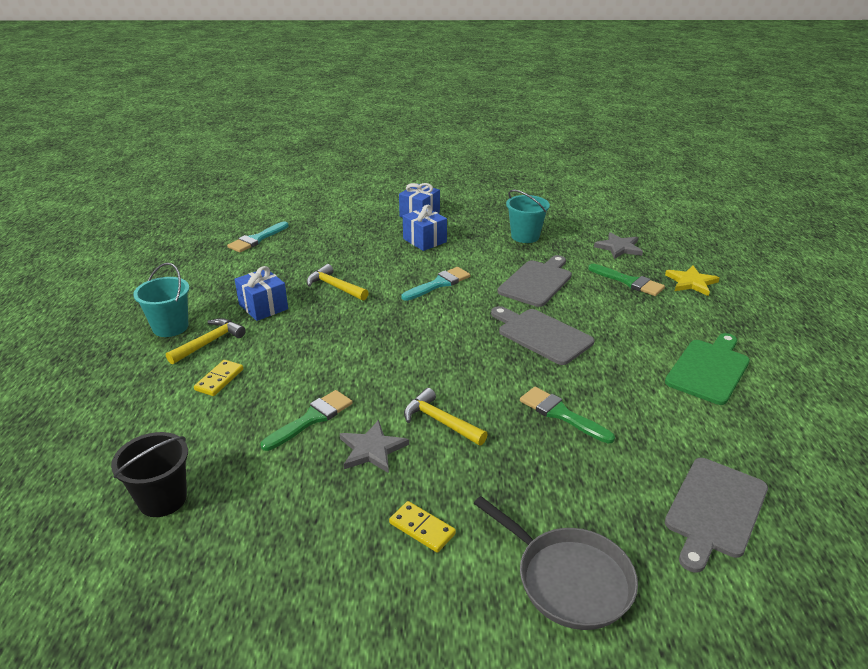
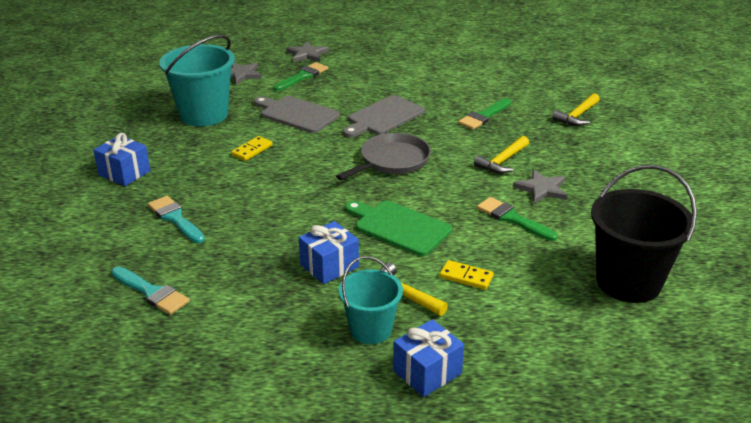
camera: 90 degrees left, 0 degrees up
(163, 499) = (628, 282): black bucket -> black bucket, size x1.64
(335, 287) = (291, 221): yellow hammer -> yellow hammer (577, 116)
(422, 528) = (611, 168): yellow domino -> yellow domino (252, 150)
(424, 240) = (195, 169): blue gift -> blue gift (427, 372)
(439, 284) = (293, 161): turquoise brush -> turquoise brush (175, 218)
(525, 236) = (204, 115): turquoise bucket -> turquoise bucket, size x1.64
(569, 580) = (629, 124): grey pan -> grey pan (392, 161)
(691, 282) = (307, 54): yellow star -> grey star
(709, 369) = (425, 64): green cutting board -> green cutting board (399, 227)
(714, 510) = (560, 80): grey cutting board -> none

